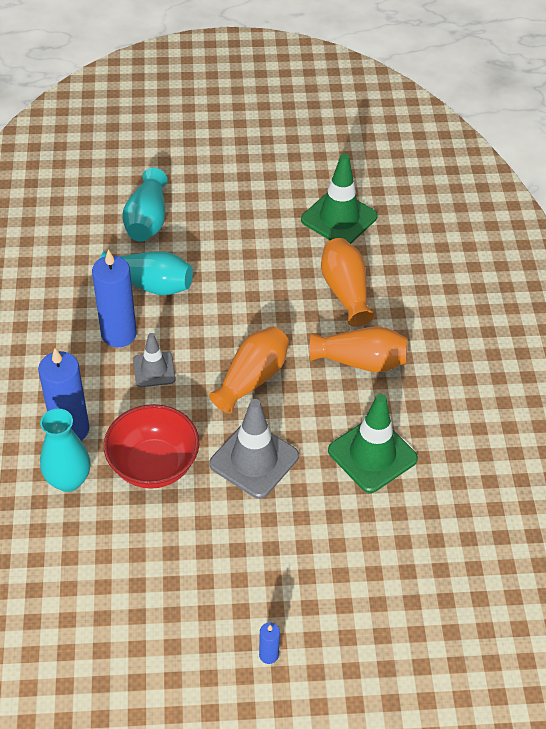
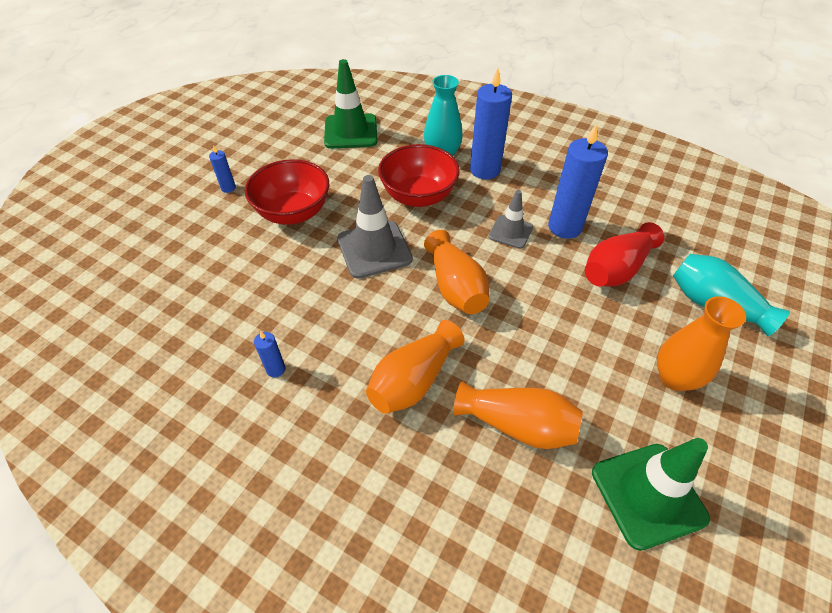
camera: 125 degrees right, 0 degrees up
(150, 284) = (616, 269): turquoise vase -> red vase
(239, 226) = (674, 378): none -> orange vase
(257, 560) = (293, 212): none -> red bowl
(372, 455) = (309, 326): green traffic cone -> green traffic cone (351, 132)
(425, 450) = (275, 369): none -> blue candle

